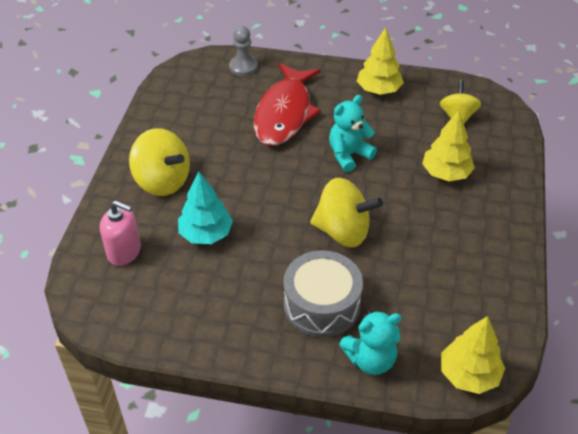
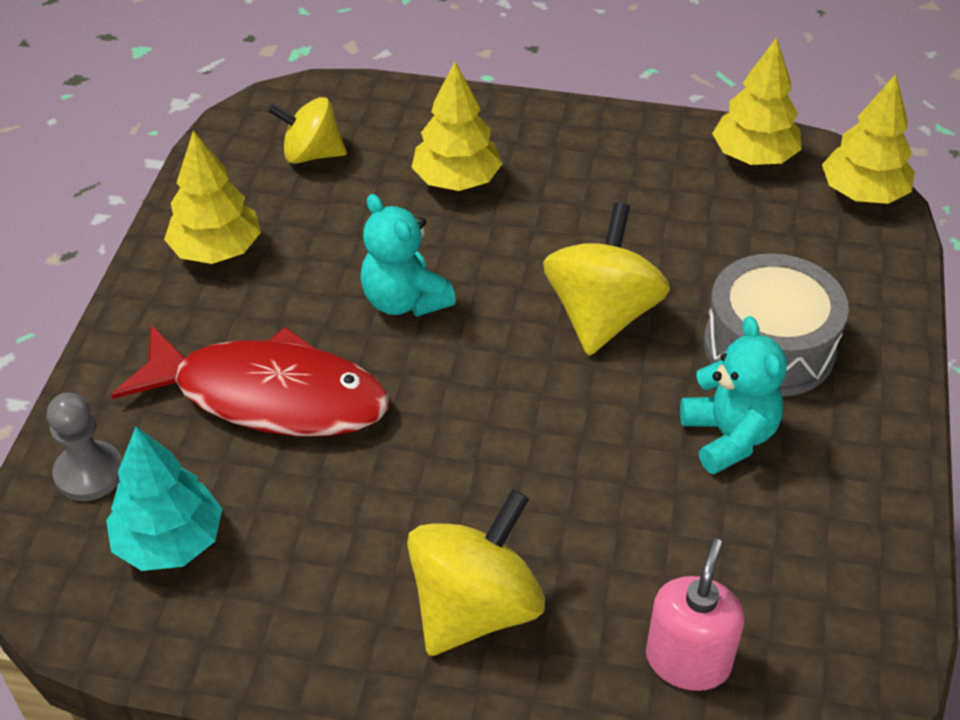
camera: 90 degrees left, 0 degrees up
(206, 234) = (625, 518): turquoise tree -> turquoise tree (169, 542)
(370, 359) = (863, 292): turquoise teddy bear -> turquoise teddy bear (729, 437)
(496, 316) = (753, 157): none -> yellow tree

